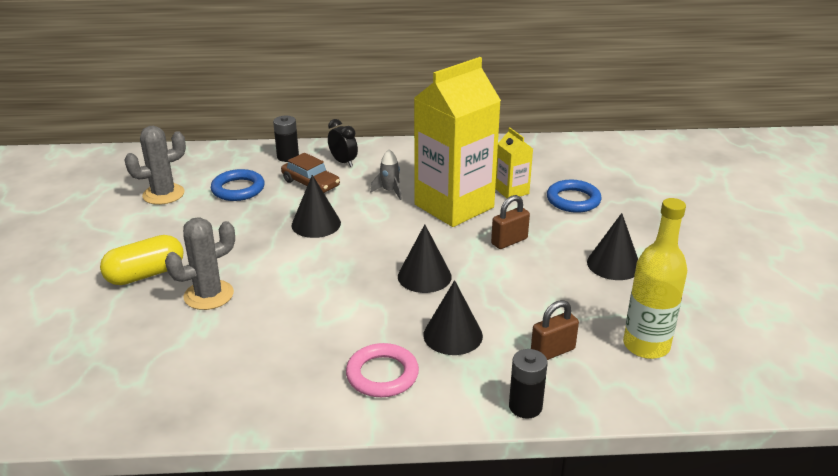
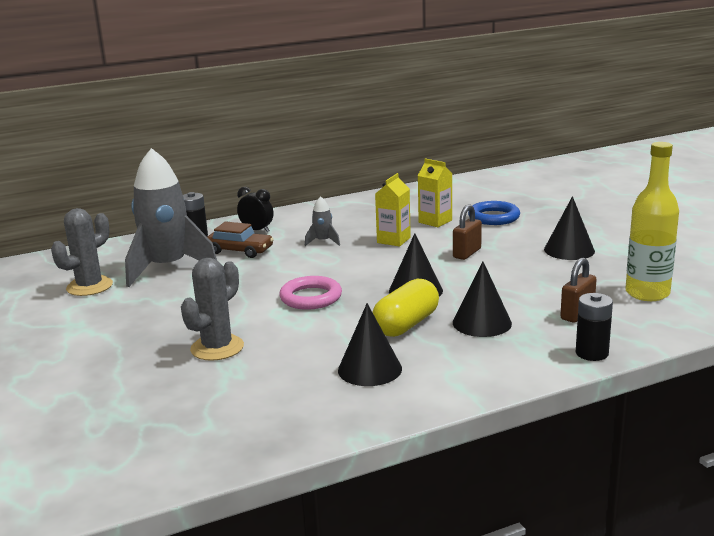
camera: 20 degrees left, 10 degrees down
(146, 274) = (132, 348): yellow capsule -> yellow capsule (406, 324)
(238, 189) = (168, 268): blue ring -> grey rocket
(316, 224) = (274, 277): black cone -> black cone (369, 369)
(382, 374) = (446, 363): pink ring -> pink ring (311, 297)
(454, 206) = (393, 240): yellow carton -> yellow carton, size x0.45

